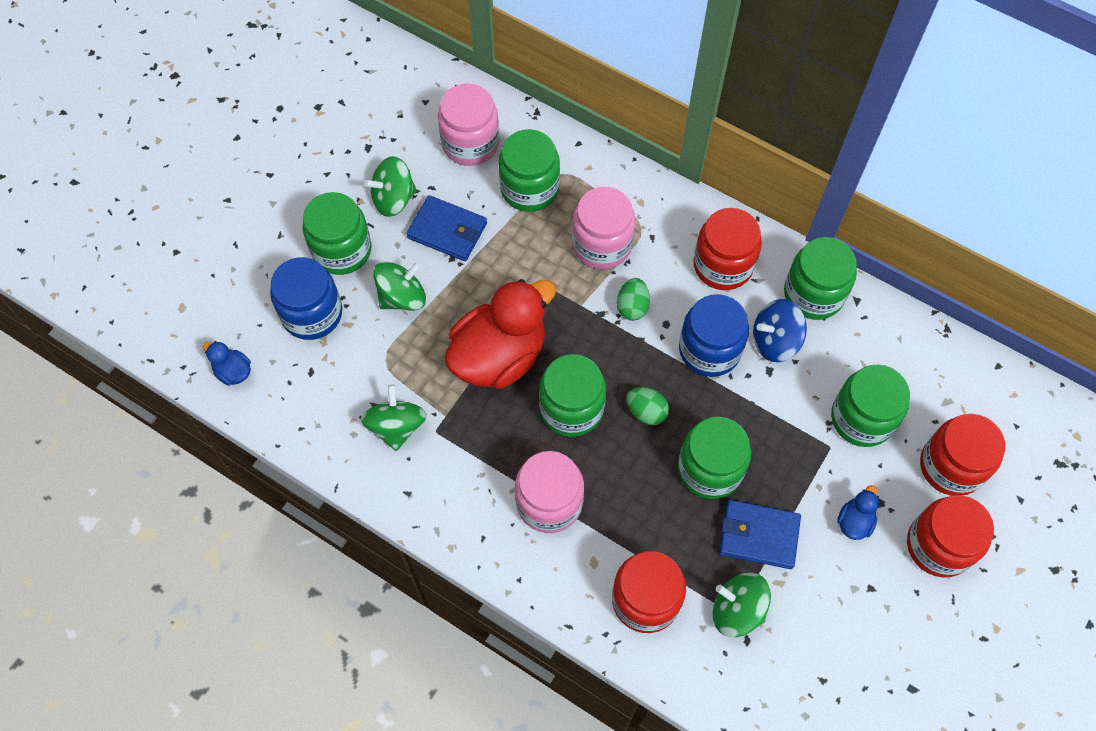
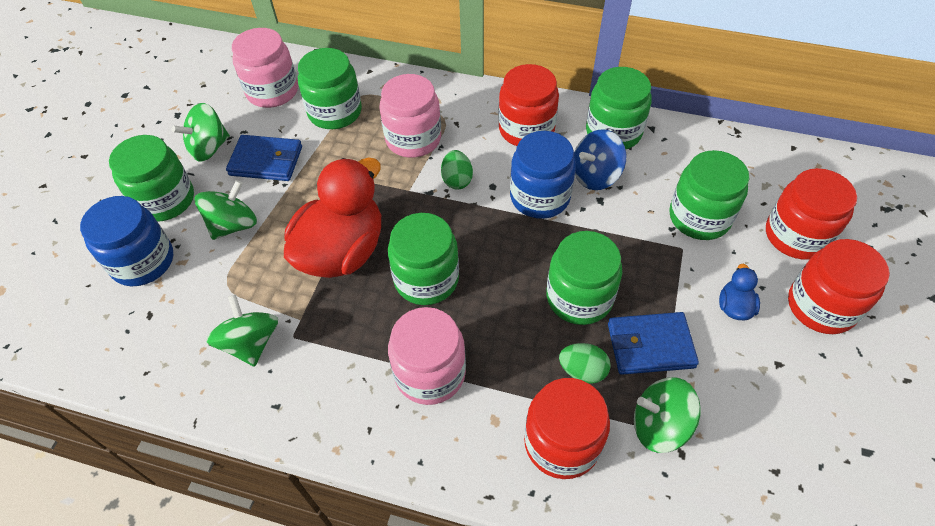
camera: 15 degrees left, 10 degrees down
(233, 371) = (63, 336): blue duck -> none
(646, 412) = (499, 263): green egg -> green egg (582, 371)

